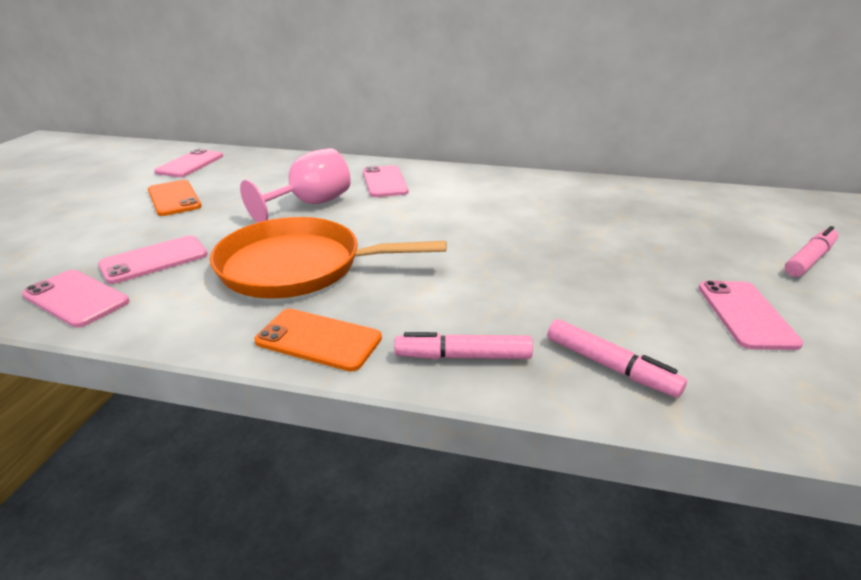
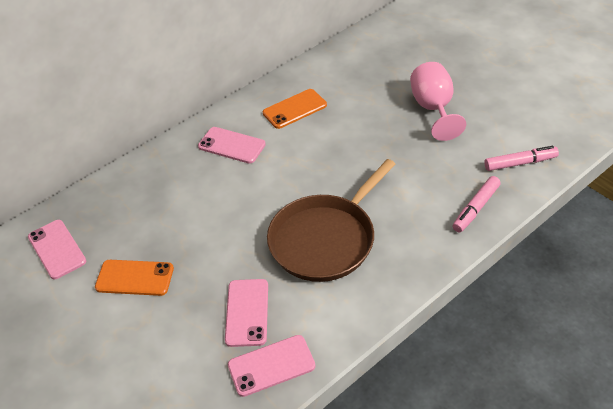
camera: 50 degrees left, 15 degrees up
(298, 266) = (325, 239): orange pan -> brown pan
(310, 204) = (231, 200): pink goblet -> pink goblet (433, 109)
(318, 340) = (418, 258): orange phone -> orange phone (294, 109)
(745, 314) = (518, 94): pink phone -> none
(809, 259) = (495, 39): pink marker -> none

